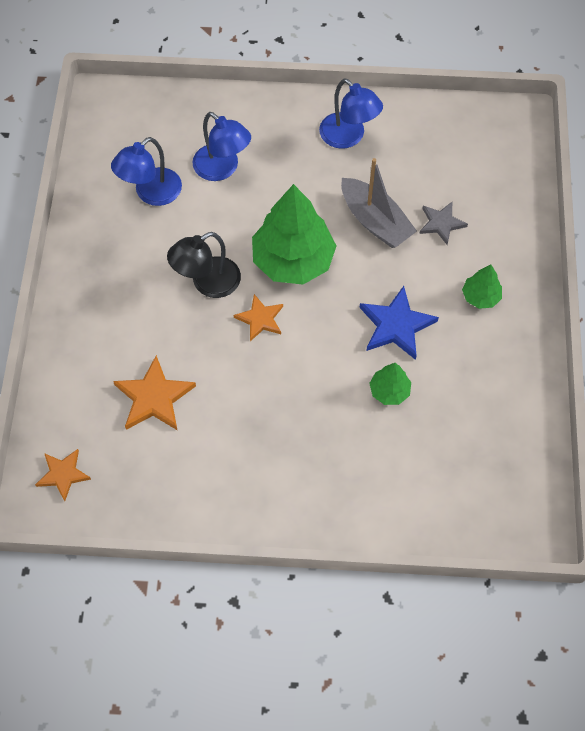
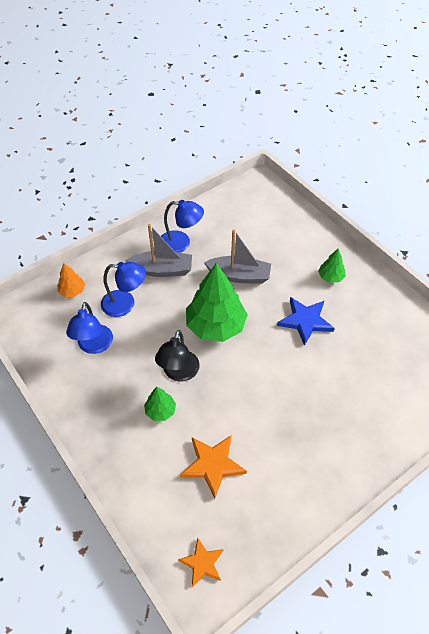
camera: 40 degrees left, 10 degrees down
(182, 116) = (72, 291): none -> orange tree
(260, 319) = (230, 371): orange star -> none
(297, 156) = (162, 270): none -> grey boat
(389, 391) = (338, 358): green tree -> green tree (160, 411)
(441, 223) = (274, 254): grey star -> none

